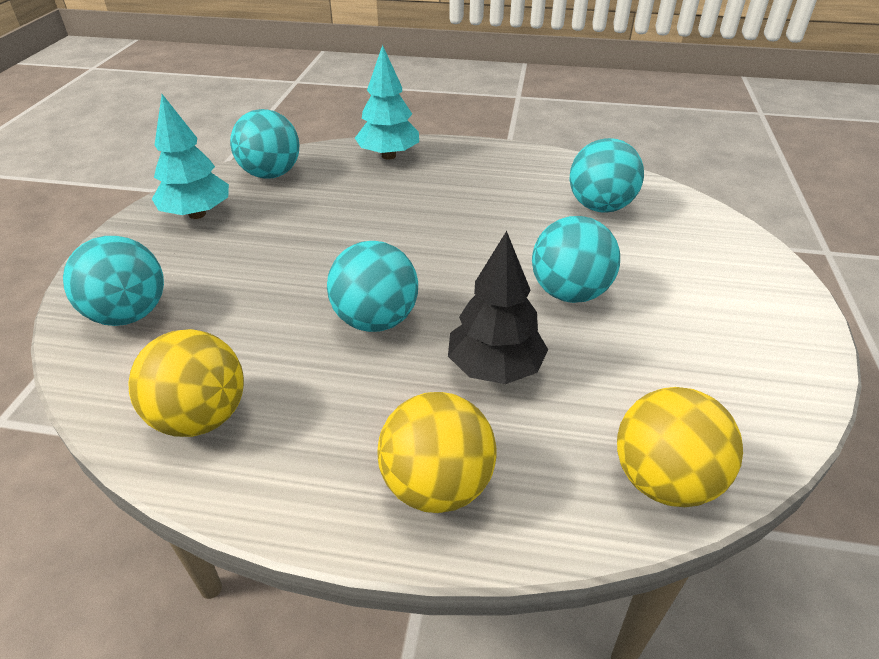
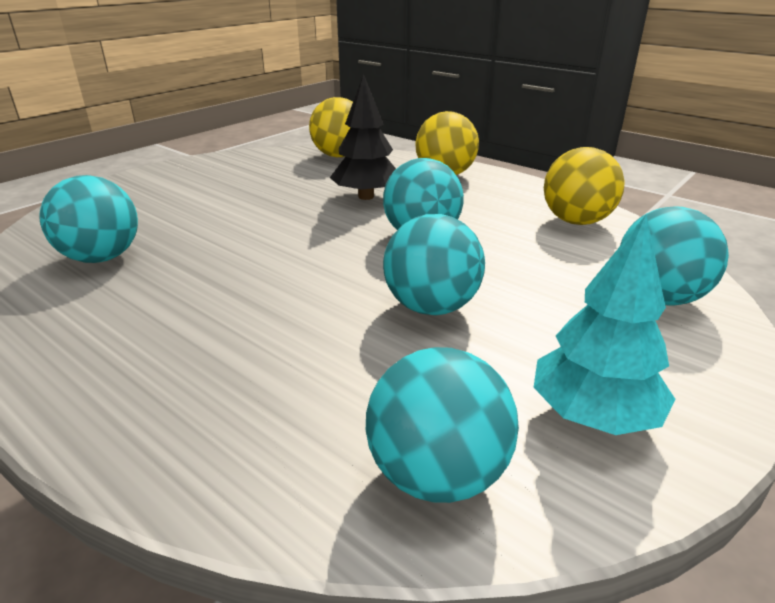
camera: 150 degrees left, 10 degrees down
(389, 156) = (191, 436): turquoise tree -> none
(569, 293) = (258, 213): turquoise ball -> turquoise ball (431, 307)

